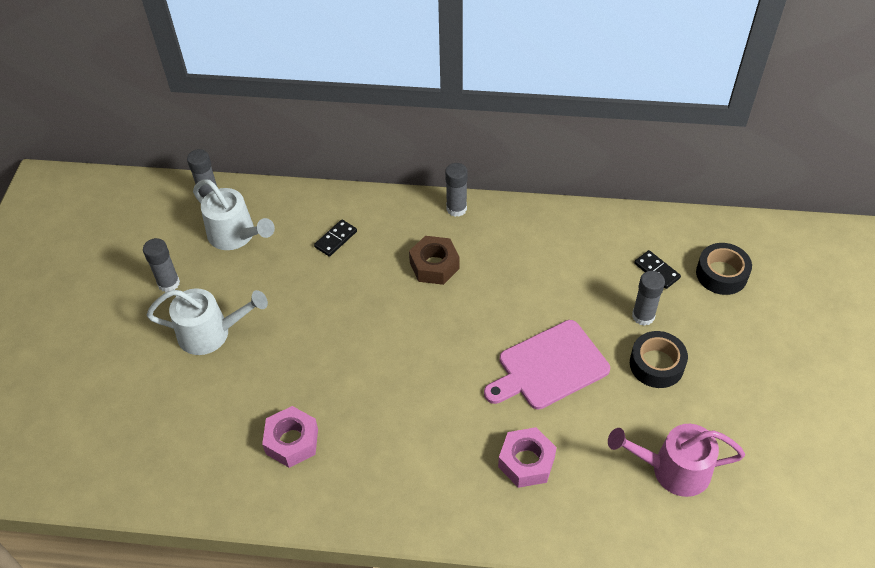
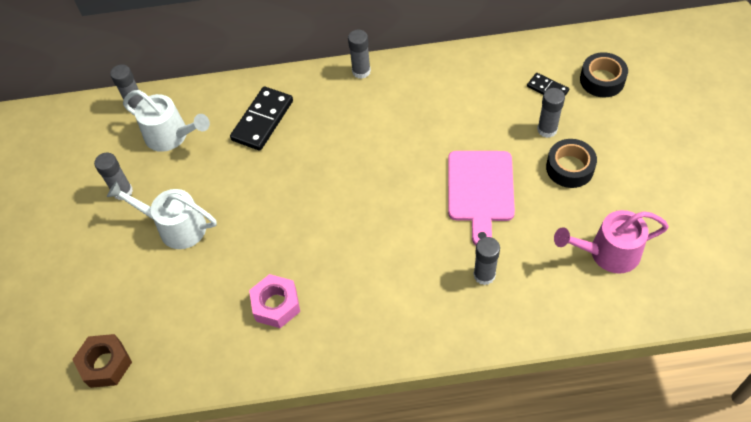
camera: 10 degrees left, 5 degrees up
(211, 333) = (175, 227): white watering can -> white watering can turned 150 degrees counterclockwise
(335, 239) = (262, 120): black domino -> black domino, size x1.82
(434, 265) = (356, 125): brown nut -> brown nut (105, 364)
(526, 462) = (484, 275): pink nut -> grey glue stick
(549, 366) = (480, 190): pink cutting board -> pink cutting board turned 45 degrees counterclockwise

